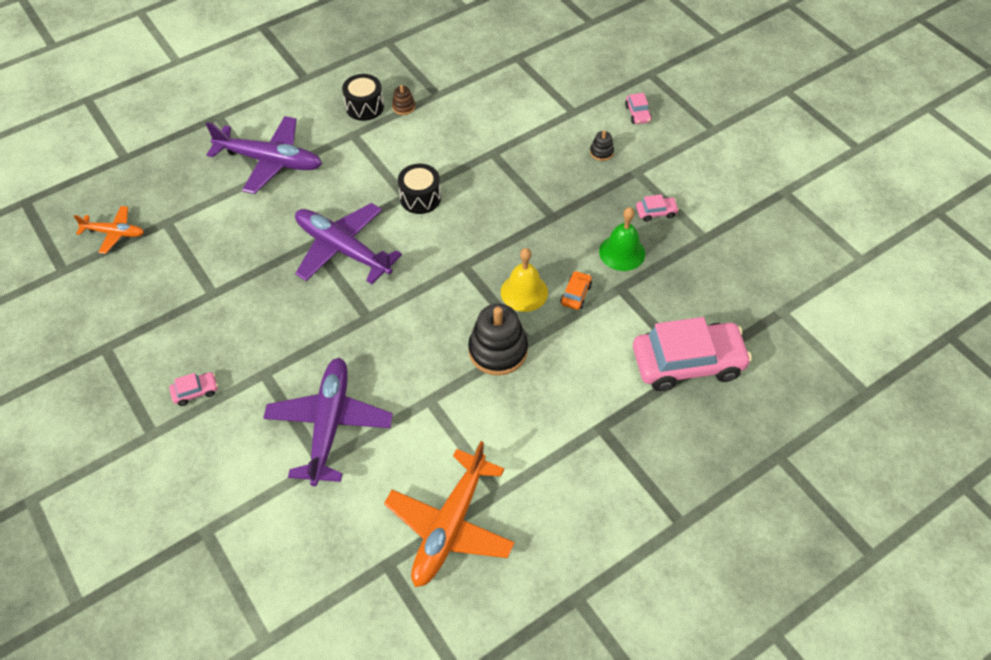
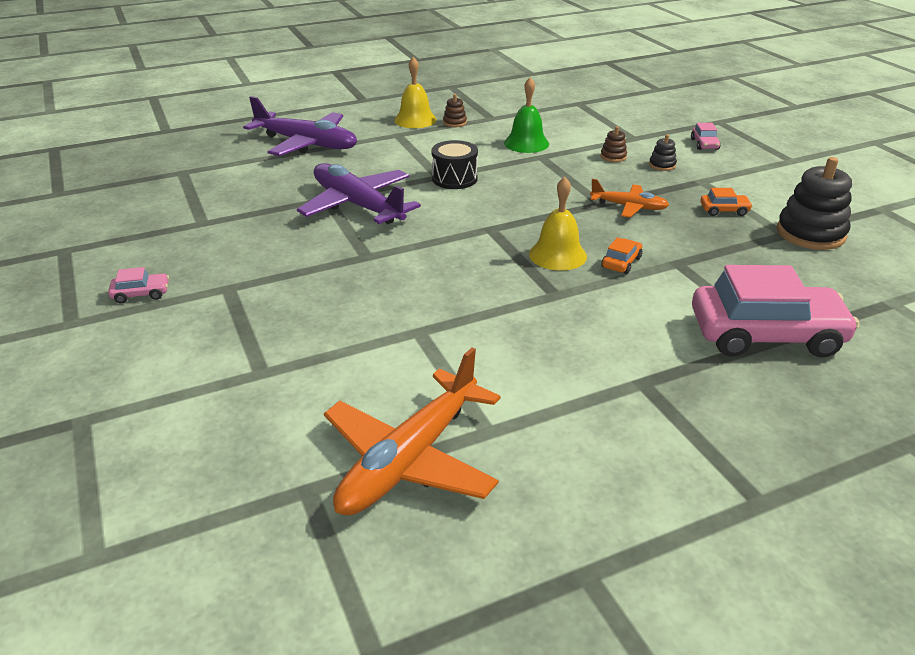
camera: 10 degrees right, 20 degrees down
(114, 233) = (125, 174): orange plane -> orange plane (628, 207)
(329, 425) = (285, 339): purple plane -> none
(364, 107) = (415, 120): black drum -> yellow bell
(498, 350) = (516, 298): black stacking toy -> black stacking toy (810, 233)
(557, 144) = (613, 157): none -> brown stacking toy
(622, 252) = (681, 236): green bell -> green bell (526, 143)
(656, 212) = (724, 210): pink car -> orange car

